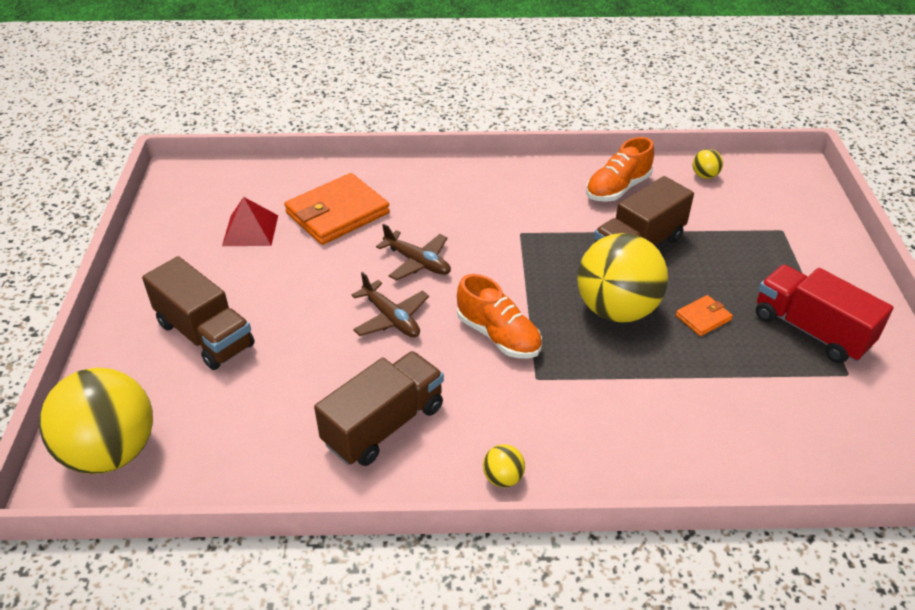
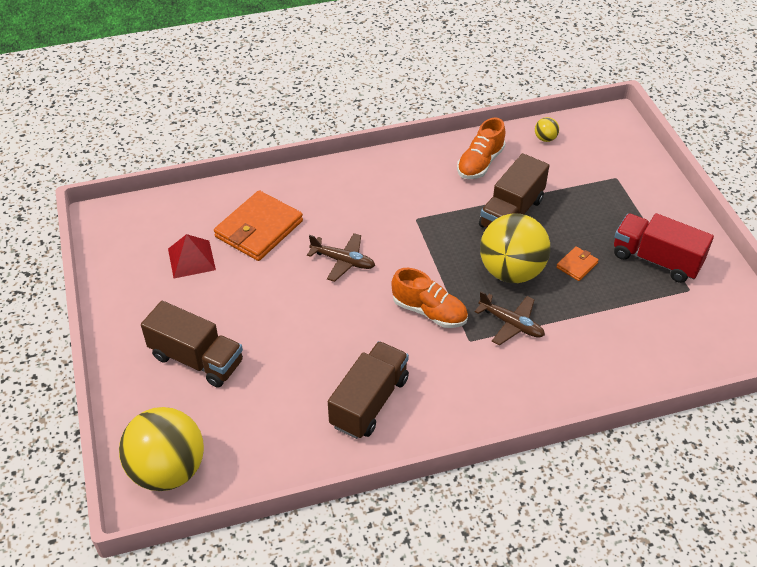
camera: 15 degrees left, 5 degrees up
(391, 318) = (341, 314): brown plane -> brown plane (511, 324)
(503, 478) = (471, 422): yellow ball -> none

